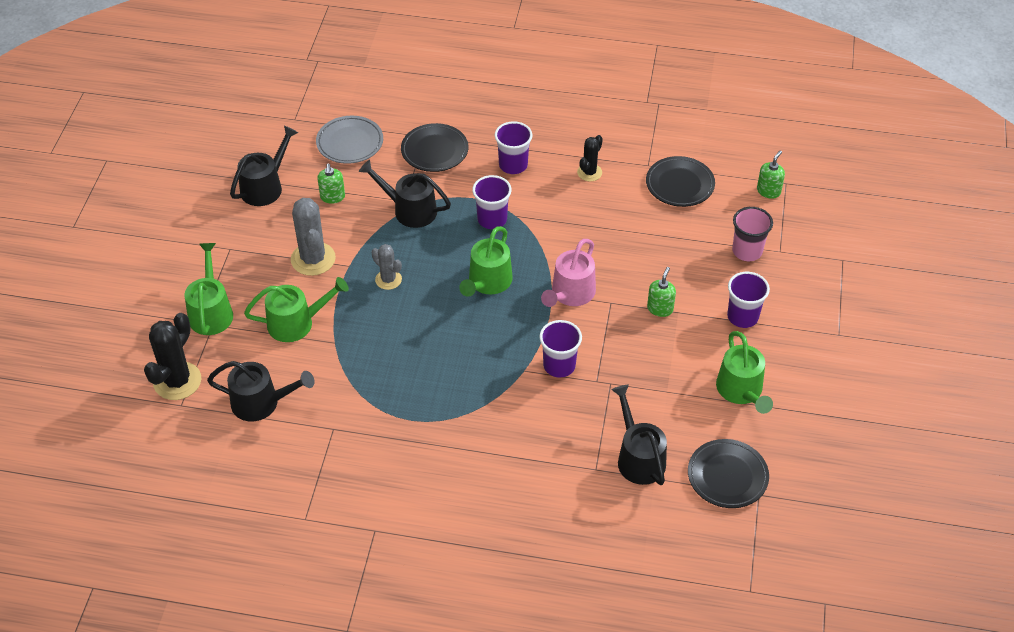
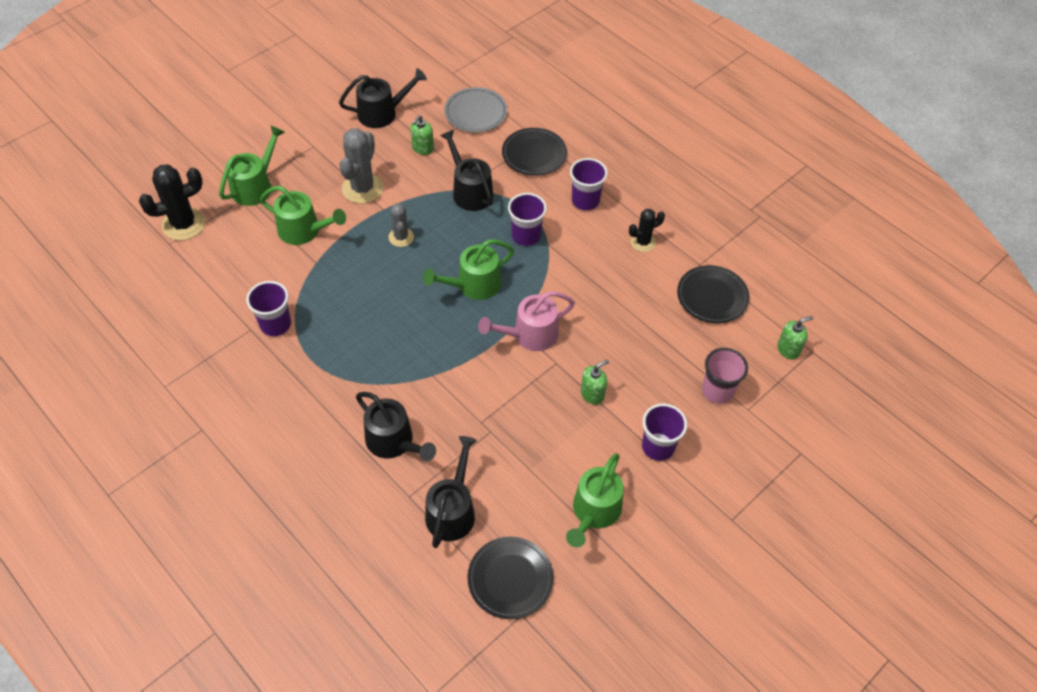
camera: 35 degrees right, 5 degrees up
(261, 403) = (221, 276): black watering can -> black watering can (393, 442)
(559, 365) = (463, 389): purple cup -> purple cup (275, 324)

